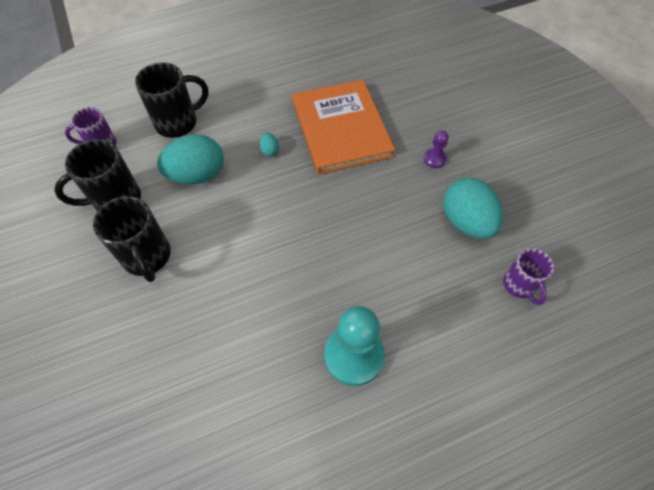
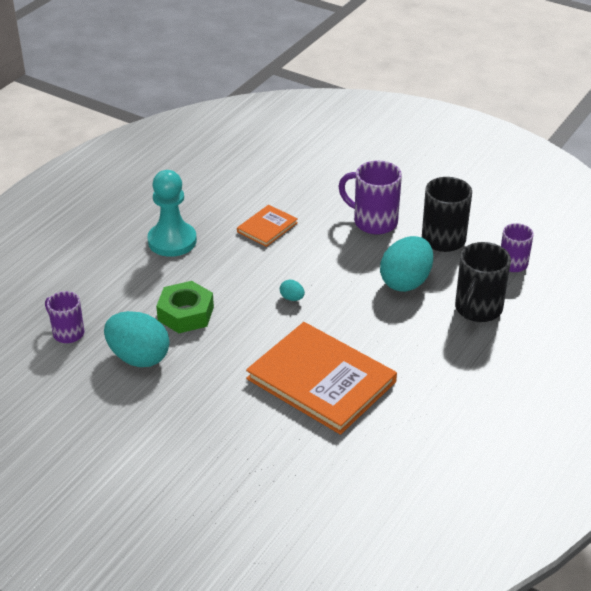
camera: 145 degrees right, 20 degrees down
(147, 257) = (373, 222): black mug -> purple mug
(246, 314) = (267, 227): none -> orange book
(269, 150) = (367, 328): turquoise egg -> turquoise egg (292, 298)
(400, 246) = (185, 314): none -> green nut
(434, 159) = (204, 397): purple pawn -> none

